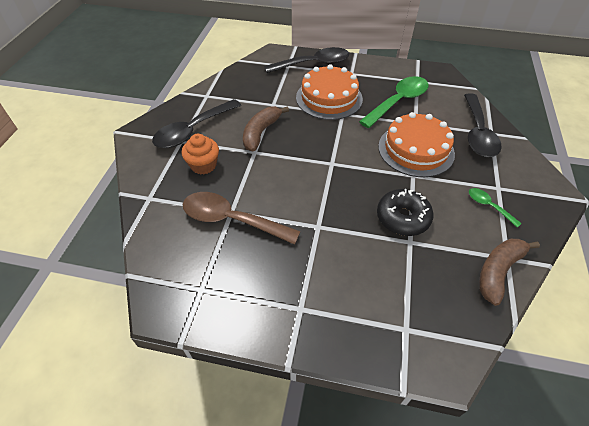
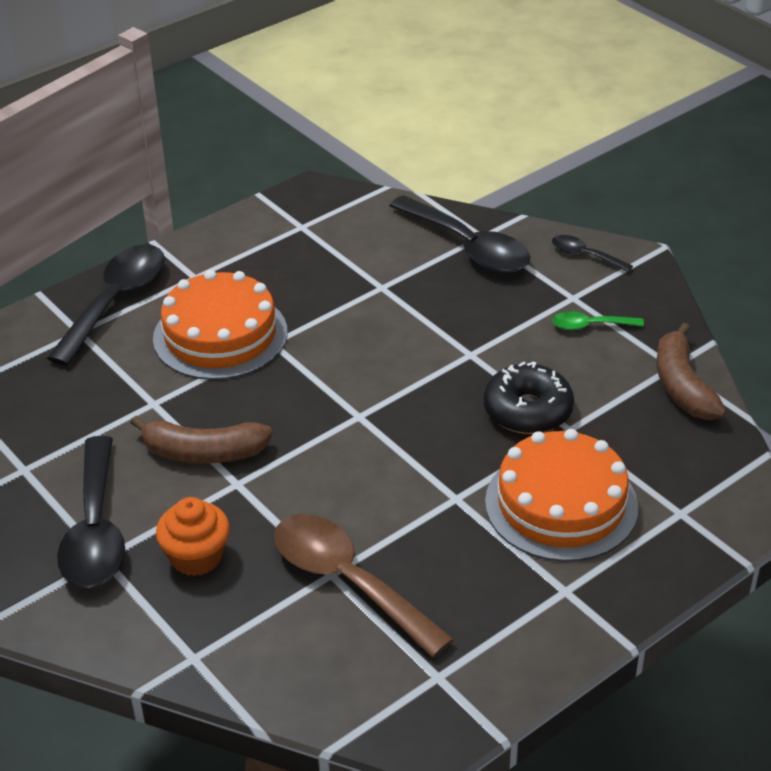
camera: 50 degrees left, 10 degrees down
(231, 220) = (347, 581): brown spoon -> brown spoon turned 75 degrees clockwise
(261, 132) = (203, 452): brown banana -> brown banana turned 60 degrees counterclockwise
(398, 102) = (320, 273): green spoon -> none
(416, 150) = (430, 320): orange cake -> orange cake (561, 504)
(532, 174) = (584, 255): none -> black spoon

